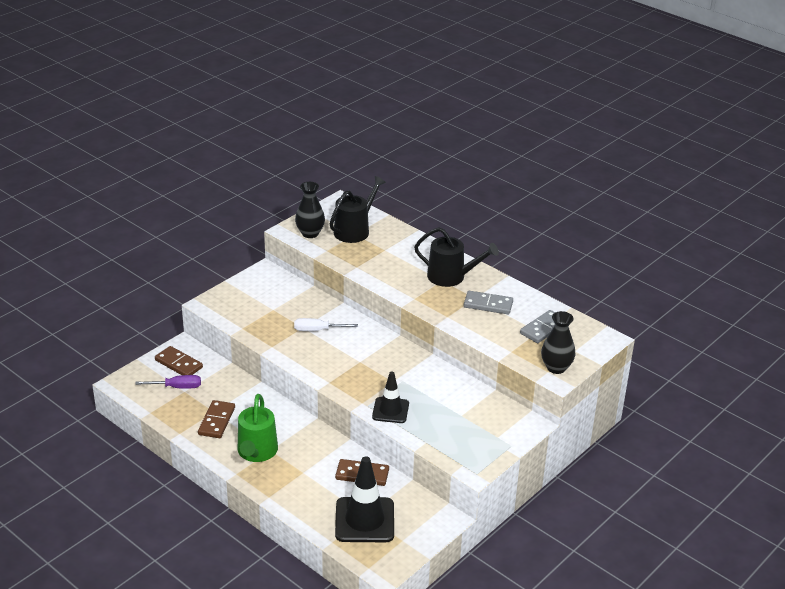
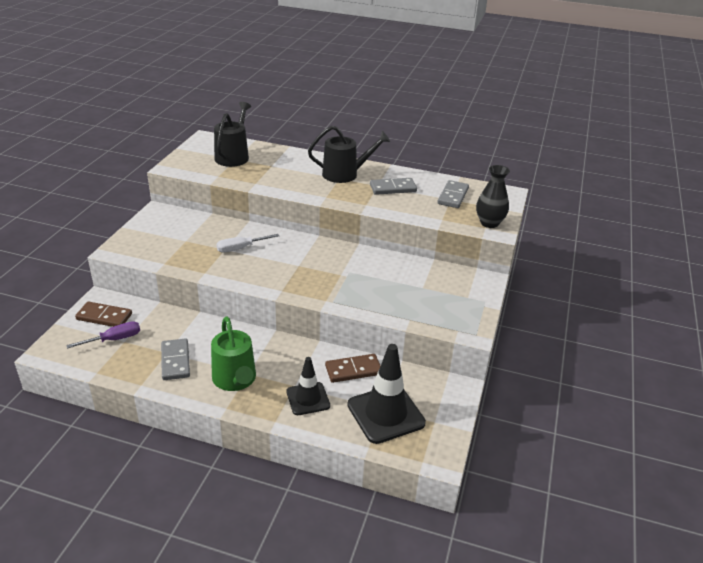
camera: 25 degrees left, 0 degrees up
(216, 421) = (175, 361): brown domino -> grey domino
(310, 233) = (193, 166): black vase -> none
(390, 410) = (357, 300): black traffic cone -> black traffic cone (308, 399)

